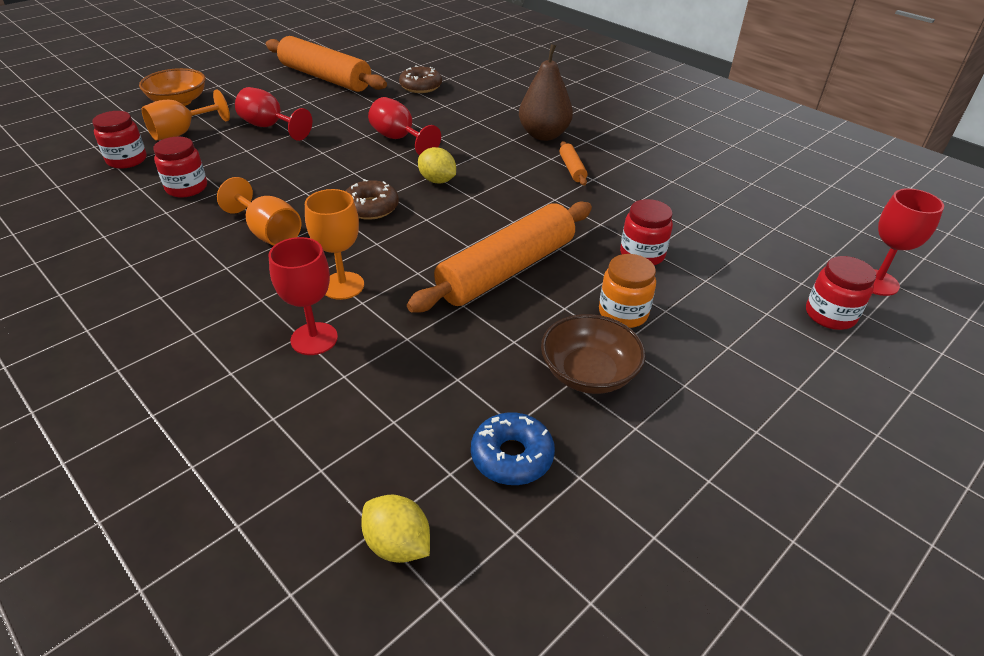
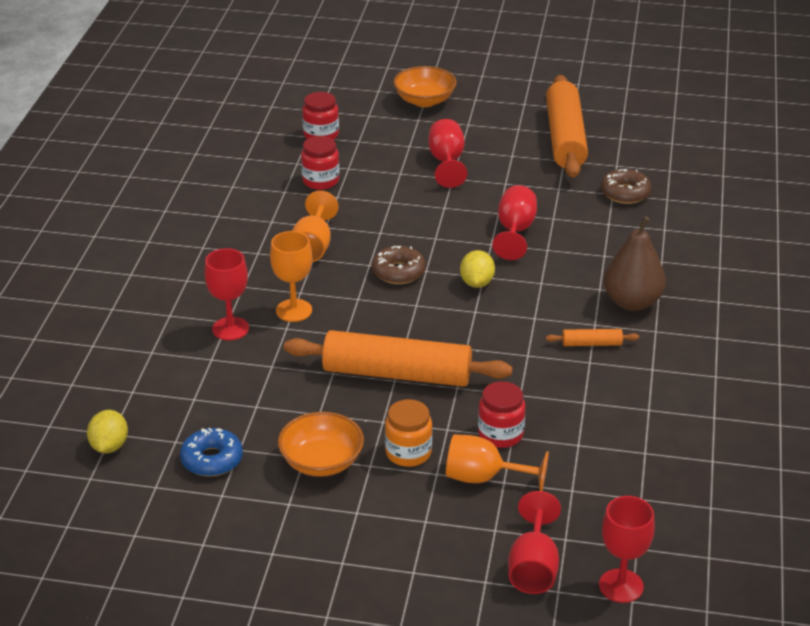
camera: 55 degrees right, 5 degrees down
(182, 133) = (384, 132): orange goblet -> orange goblet (484, 478)
(572, 169) = (591, 344): orange rolling pin -> orange rolling pin turned 45 degrees clockwise
(588, 373) = (321, 462): brown bowl -> orange bowl
(830, 315) = (533, 567): red jar -> red goblet

